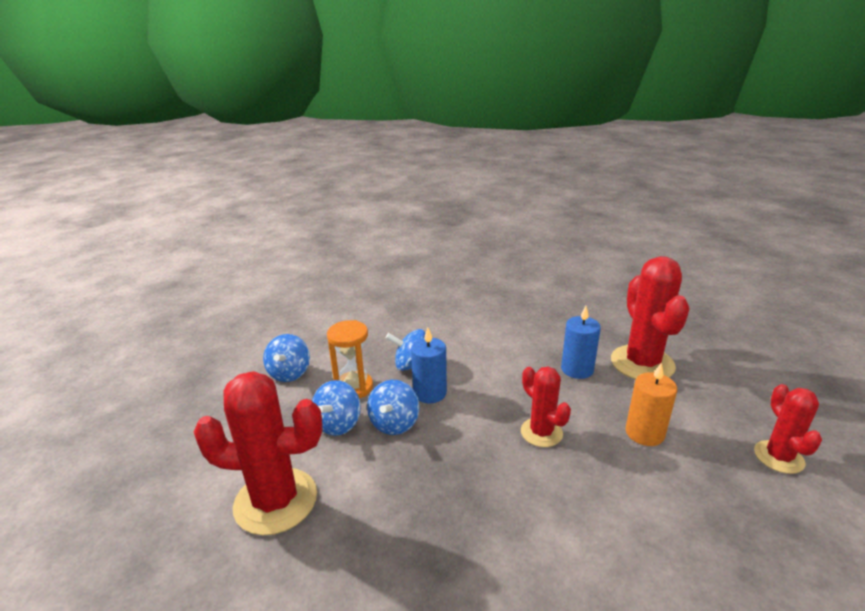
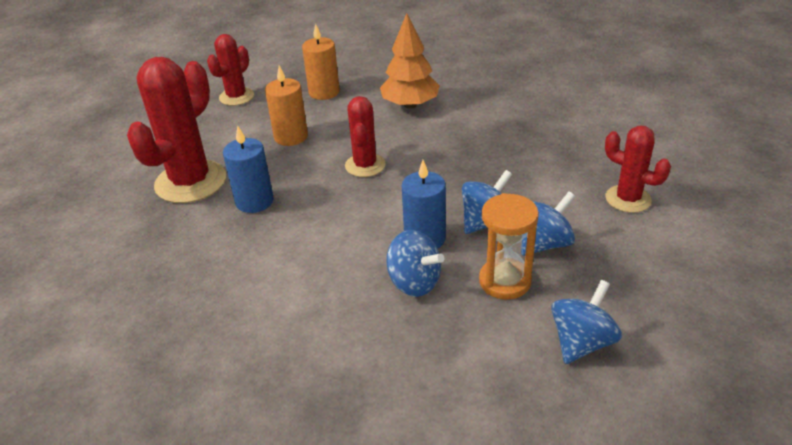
camera: 145 degrees left, 10 degrees up
(276, 501) = (628, 199): red cactus -> red cactus, size x0.58
(598, 540) = (410, 105): none -> orange tree
(715, 511) = (324, 92): none -> orange candle

